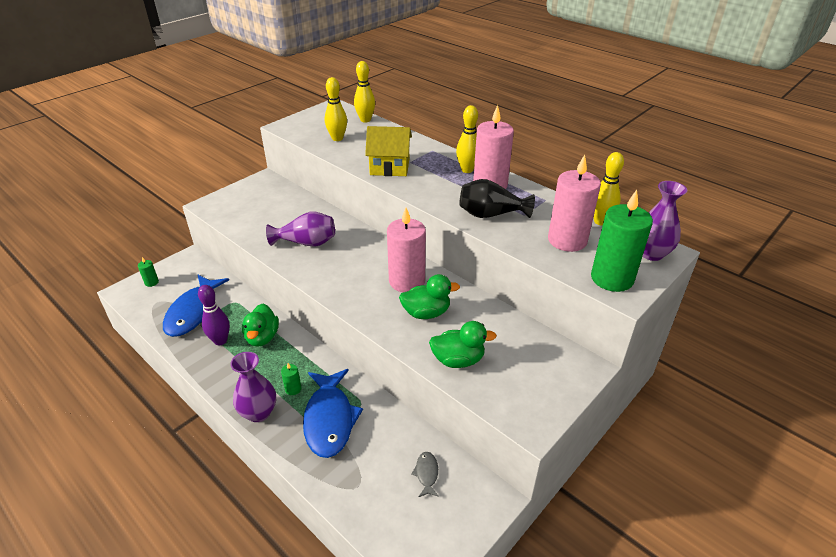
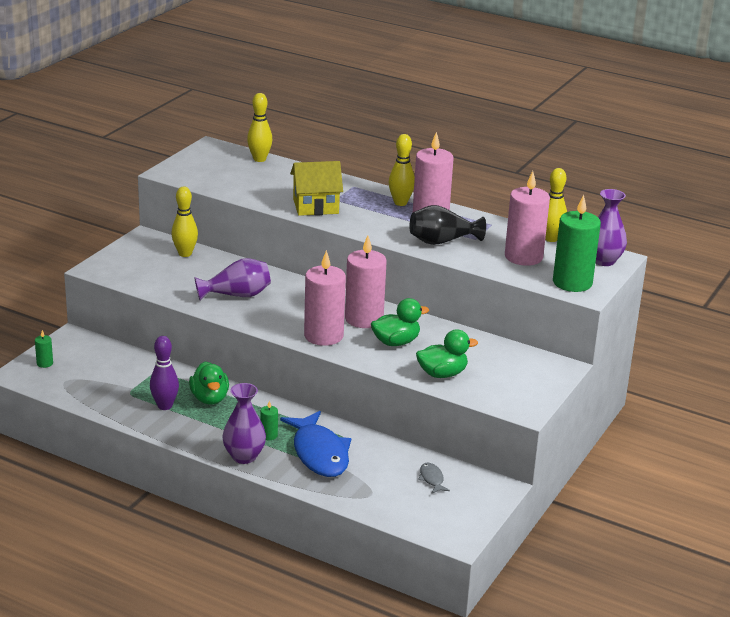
camera: 15 degrees left, 10 degrees down
(194, 312) = (116, 385): blue fish -> none
(337, 138) = (239, 181): yellow bowling pin -> yellow bowling pin (185, 254)
(361, 297) = (323, 336): none -> pink candle

